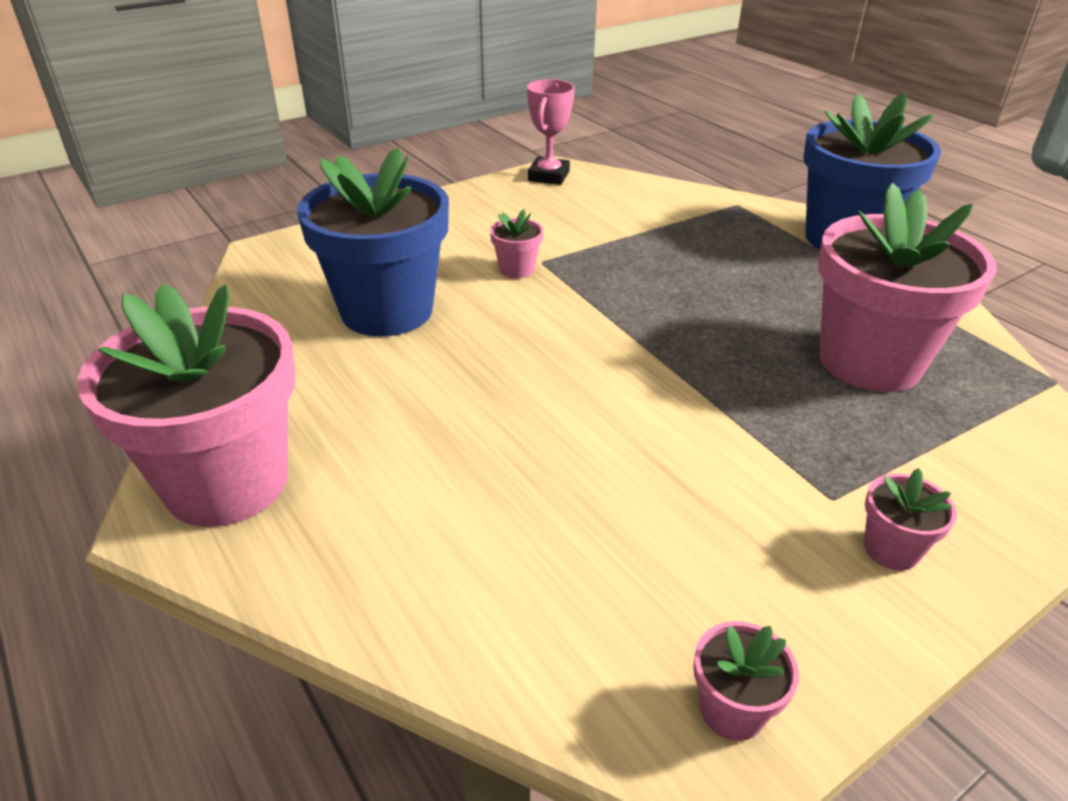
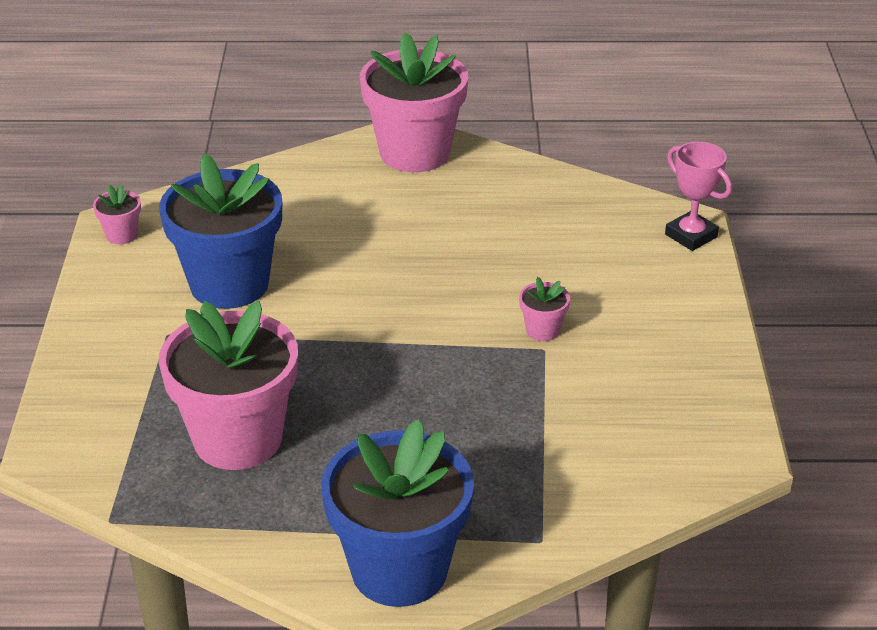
camera: 125 degrees right, 0 degrees up
(387, 311) = (539, 249): blue flower pot -> blue flower pot (229, 284)
(548, 176) = (727, 436): pink trophy -> pink trophy (691, 236)
(891, 549) = (117, 330): pink flower pot -> none

